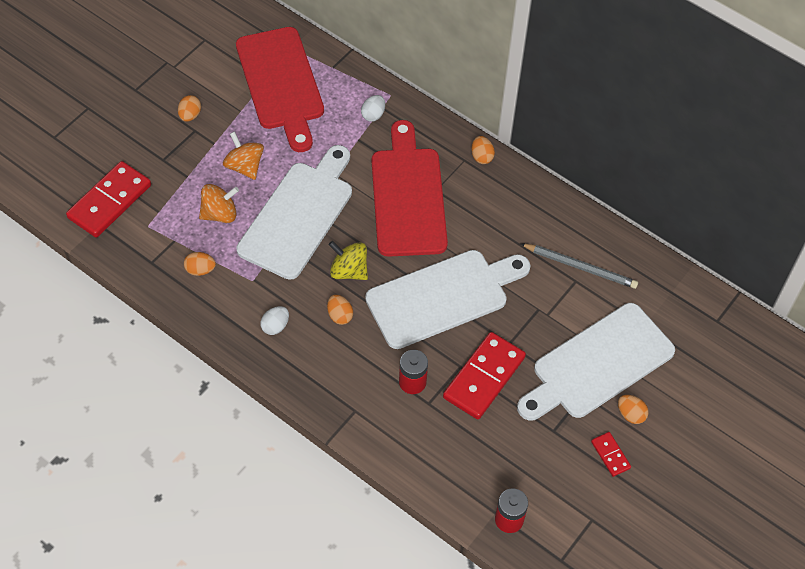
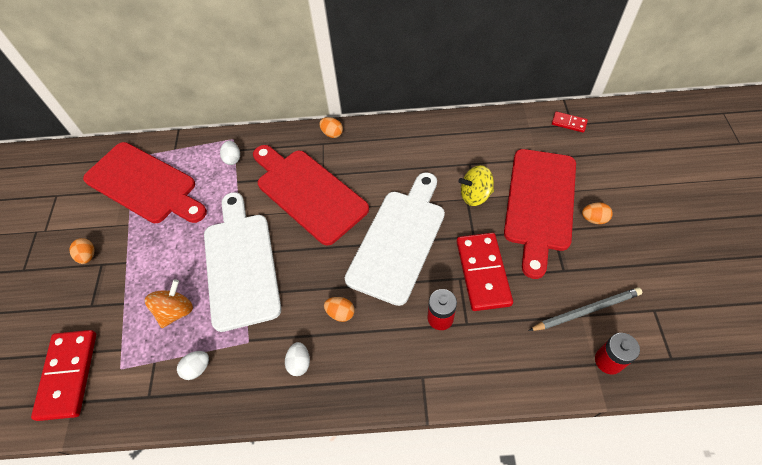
camera: 35 degrees left, 0 degrees up
(200, 270) = (197, 368): orange egg -> white egg
(244, 166) = (166, 261): orange spinning top -> none
(349, 271) = (315, 275): yellow spinning top -> yellow spinning top (475, 195)
(580, 267) = (463, 153): grey pencil -> grey pencil (586, 310)
(598, 364) = (539, 204): white cutting board -> red cutting board
(610, 455) = (613, 255): red domino -> red domino (569, 123)

